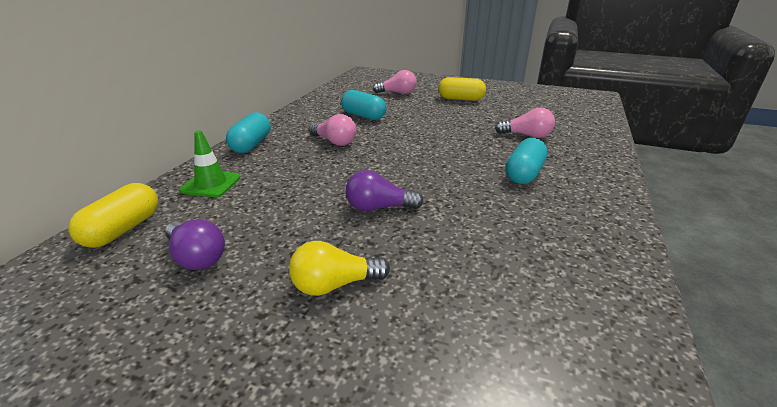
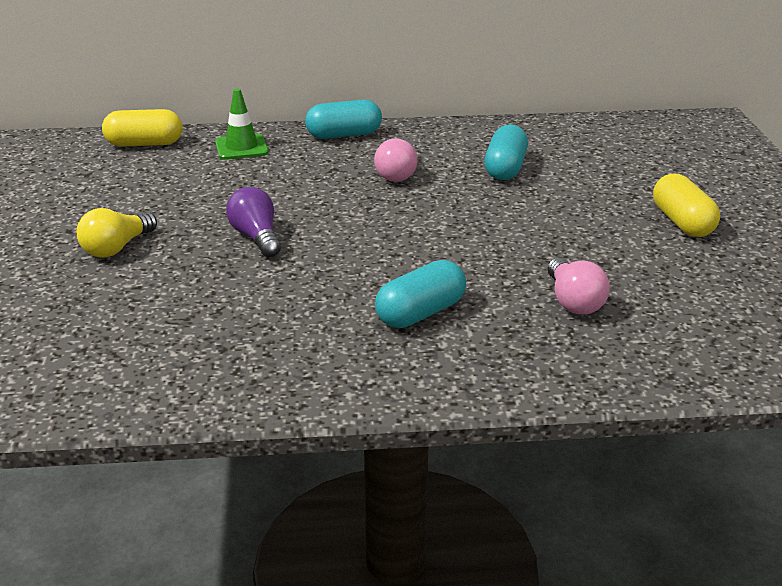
camera: 65 degrees right, 0 degrees up
(196, 257) = (124, 183): purple light bulb -> none
(335, 285) = (117, 248): yellow light bulb -> yellow light bulb turned 105 degrees counterclockwise
(397, 93) = (637, 169): pink light bulb -> none
(524, 174) = (420, 313): turquoise capsule -> turquoise capsule turned 45 degrees counterclockwise

